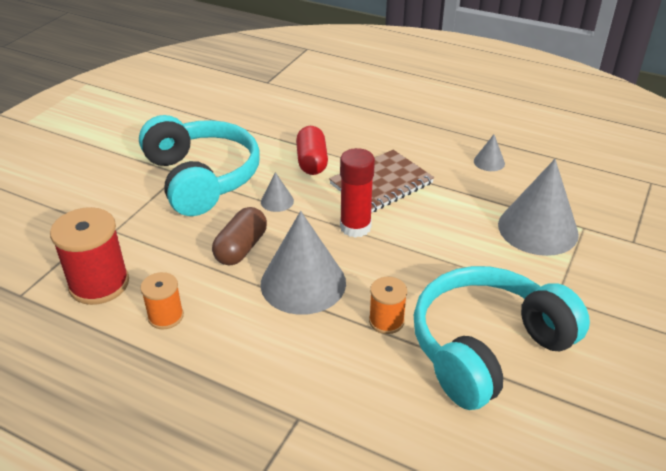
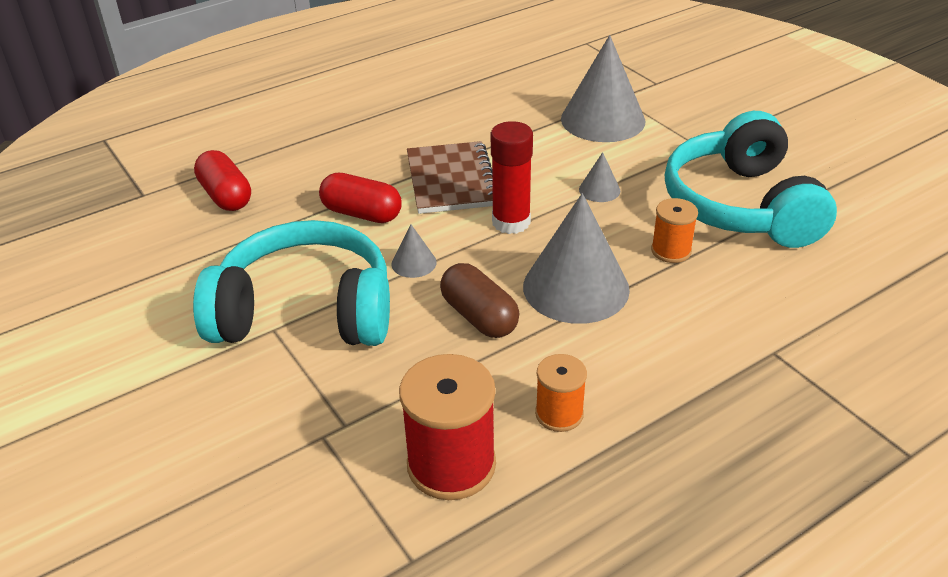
camera: 60 degrees left, 0 degrees up
(288, 107) = (226, 196): none -> red capsule
(489, 162) = (478, 105): grey cone -> grey cone (599, 190)

